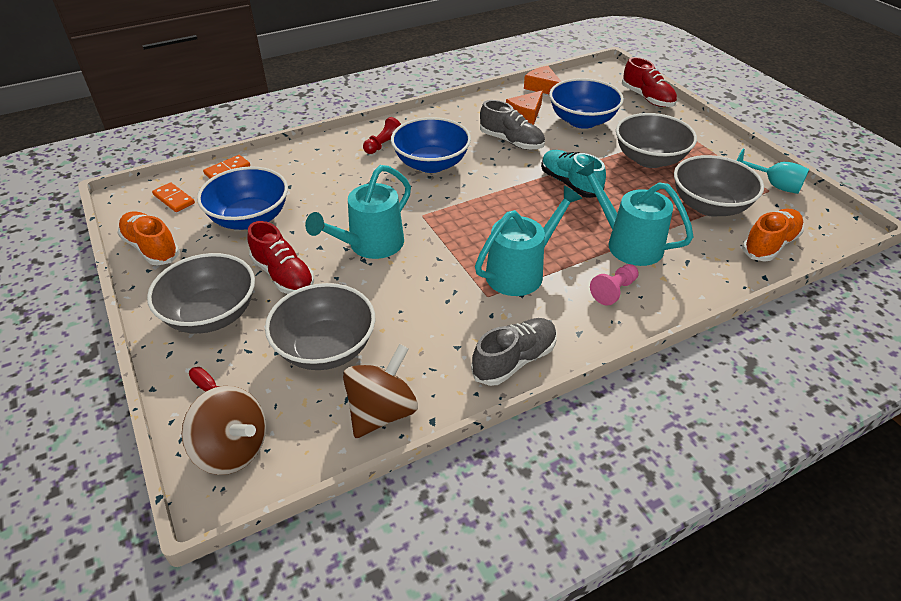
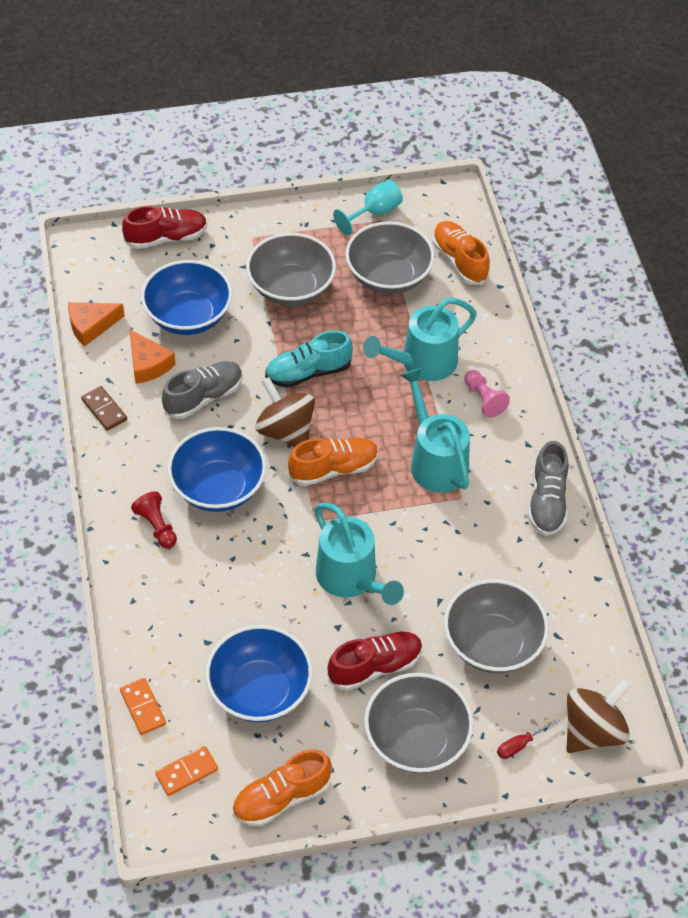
camera: 75 degrees left, 10 degrees up
(382, 412) = (579, 612): brown spinning top -> brown spinning top (286, 431)
(474, 106) = (104, 410): none -> brown domino
(479, 215) = (333, 469): none -> orange shoe
(514, 360) = (547, 501): grey shoe -> grey shoe turned 150 degrees counterclockwise

